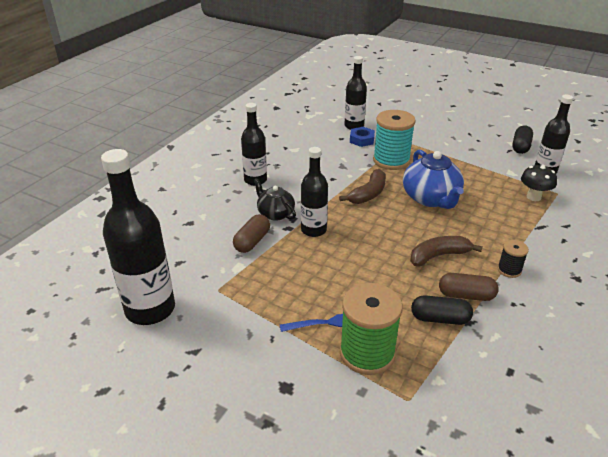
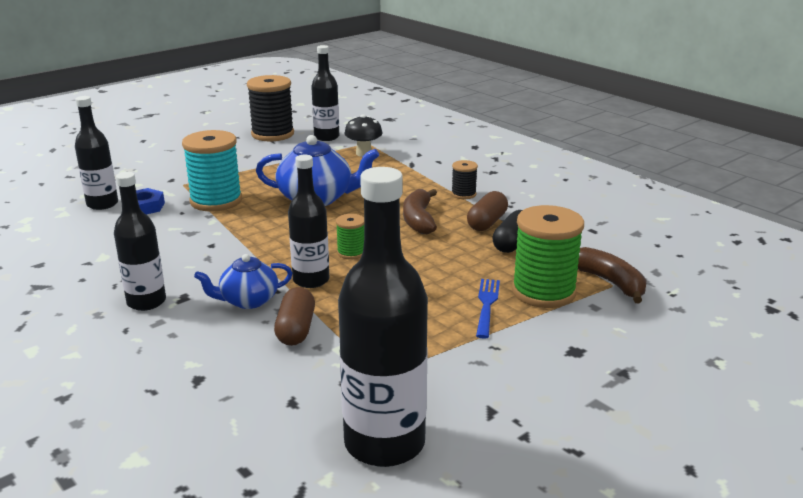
camera: 70 degrees left, 10 degrees down
(252, 241) = (296, 329): brown capsule -> brown capsule turned 45 degrees clockwise
(275, 213) = (248, 300): black teapot -> blue teapot
(361, 236) = (351, 253): none -> green spool
(368, 194) = (270, 230): brown banana -> brown banana (609, 282)
(520, 147) = (272, 134): black capsule -> black spool

